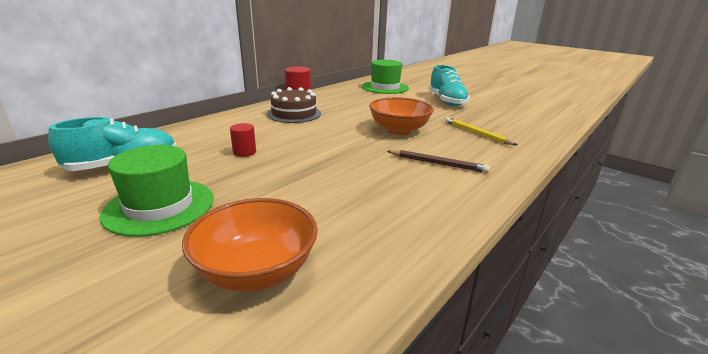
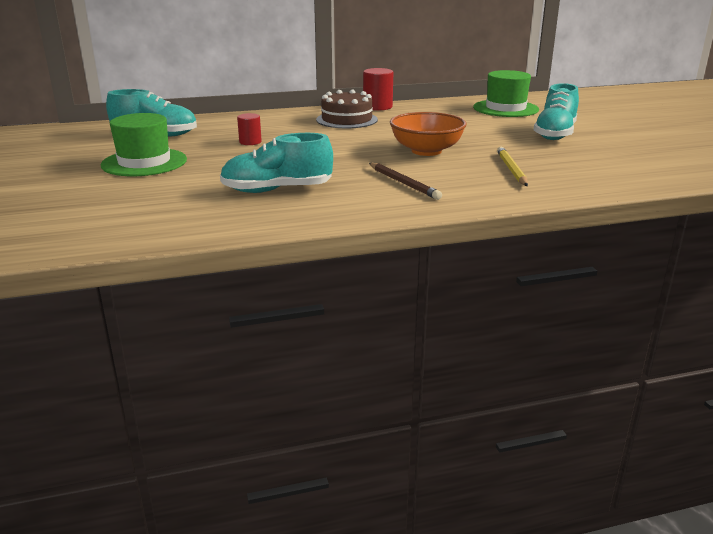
camera: 35 degrees right, 0 degrees up
(256, 271) = (150, 206): orange bowl -> none
(356, 201) = (277, 190): none -> turquoise shoe

